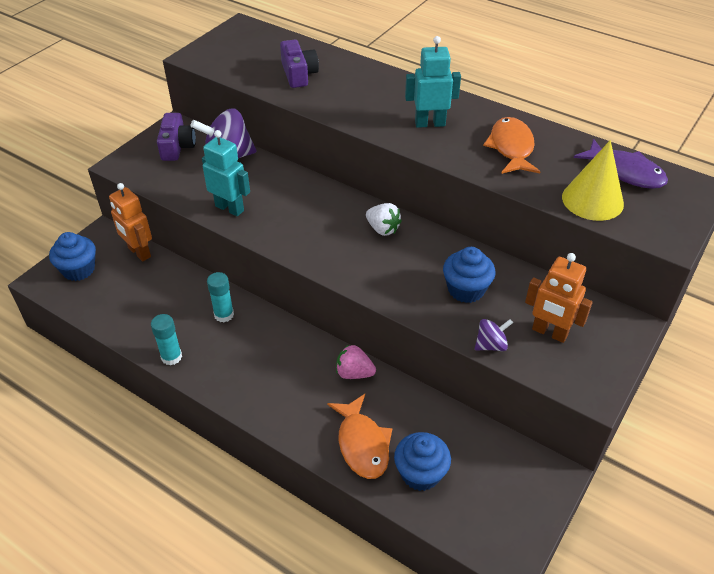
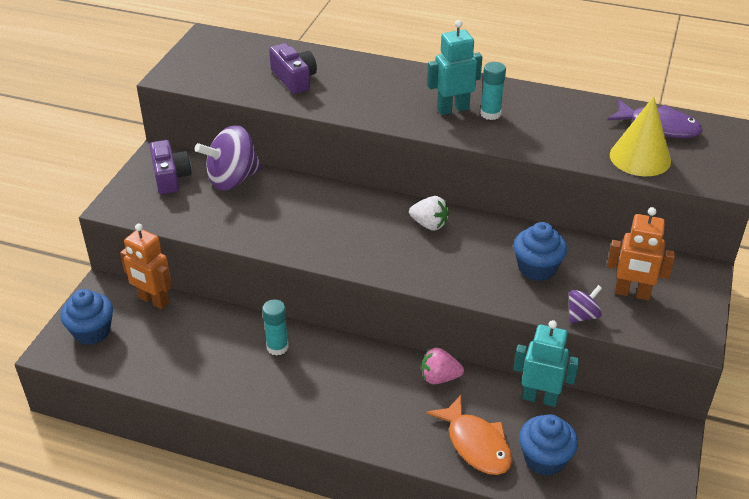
camera: 15 degrees left, 5 degrees down
(171, 357) = (239, 401): turquoise glue stick -> turquoise glue stick (490, 114)
(230, 208) = (259, 231): turquoise robot -> turquoise robot (540, 398)
(511, 148) = (543, 120): orange fish -> none

